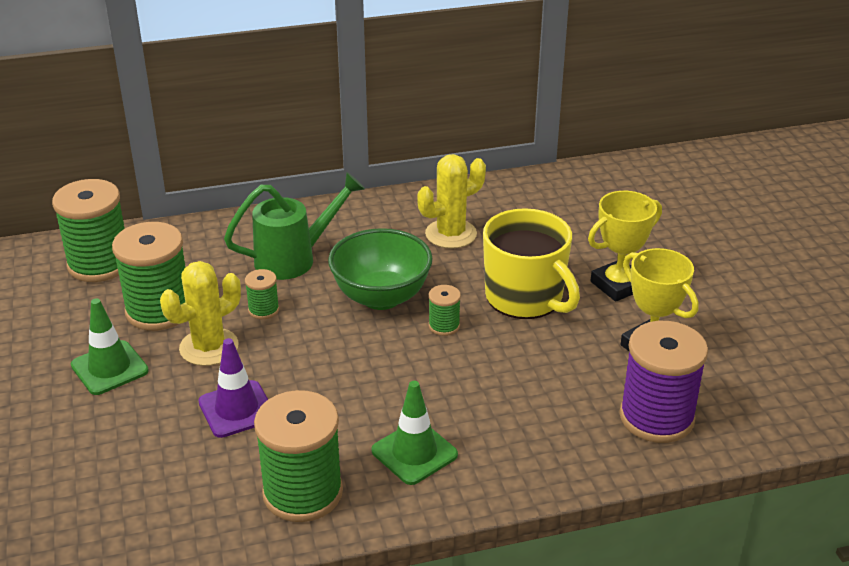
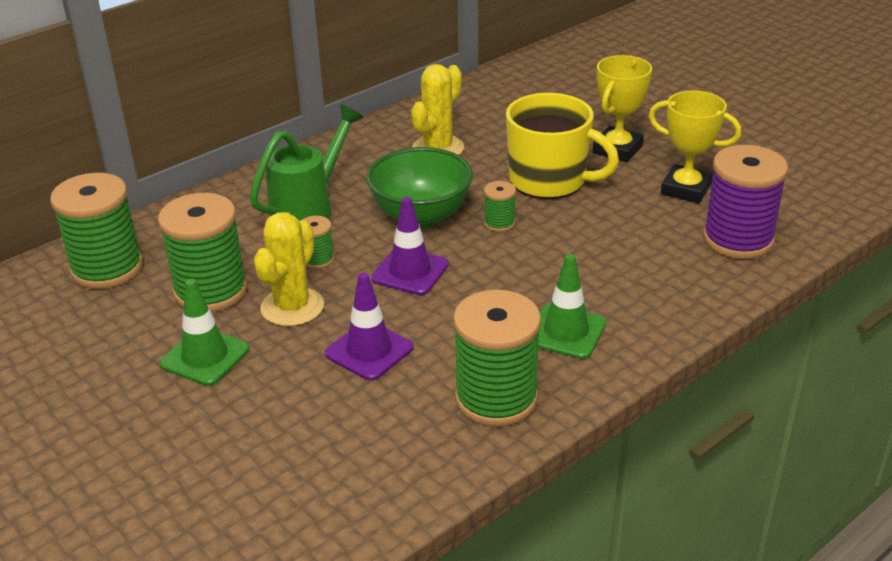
camera: 25 degrees left, 0 degrees up
(329, 347) = (410, 272): none -> purple traffic cone

